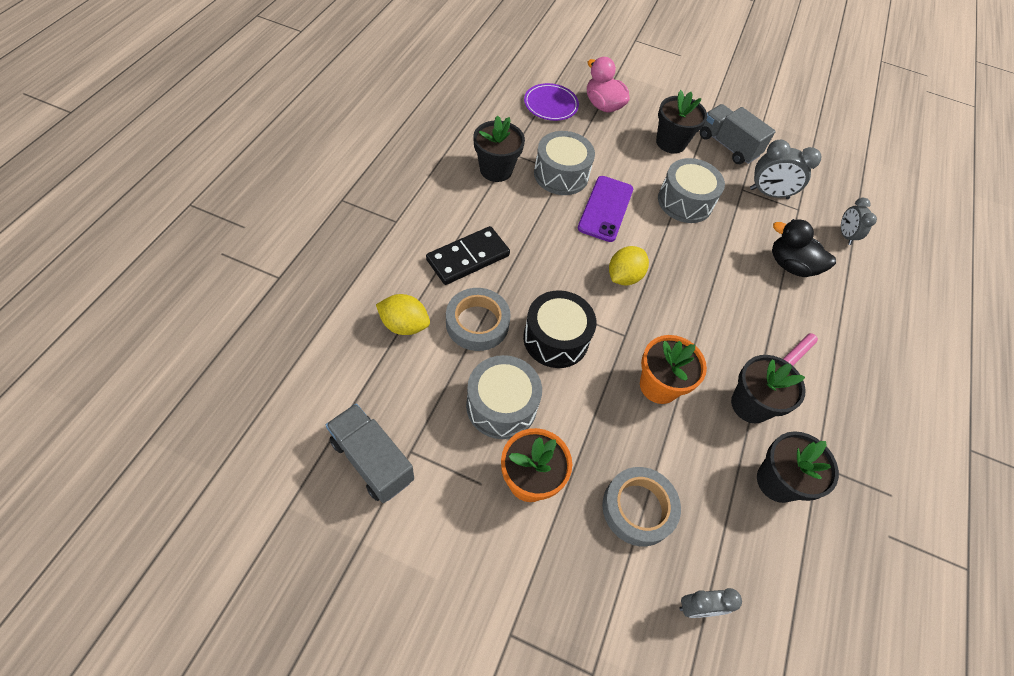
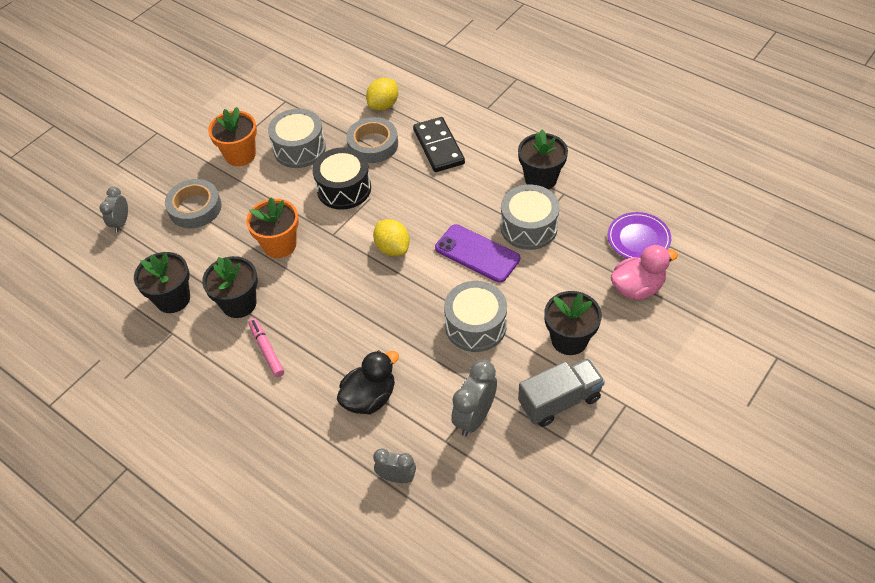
camera: 115 degrees right, 5 degrees down
(372, 460) = (286, 84): grey truck -> none

